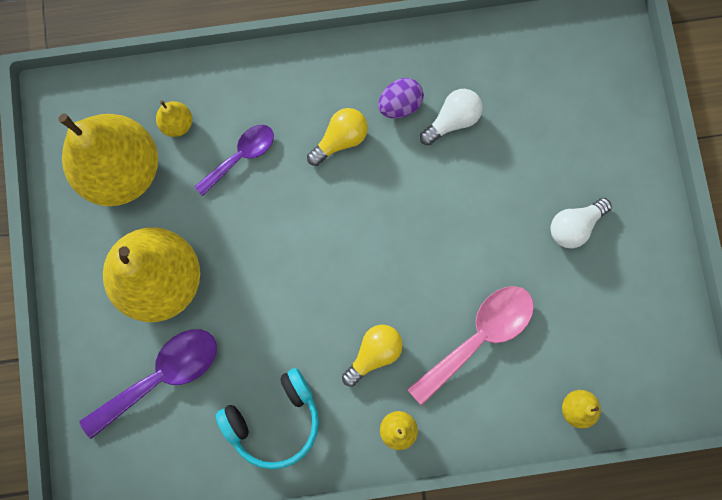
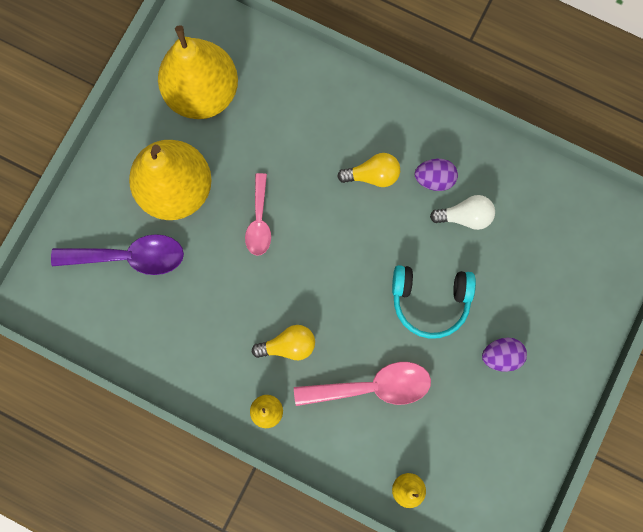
camera: 35 degrees right, 0 degrees up
(177, 124) = (264, 85): yellow pear -> none
(241, 156) = (293, 139): purple spoon -> none
(264, 256) = (259, 221): none -> pink spoon
(275, 420) = (185, 343): turquoise headphones -> turquoise headphones (430, 300)
(574, 226) = (500, 355): white light bulb -> purple egg

